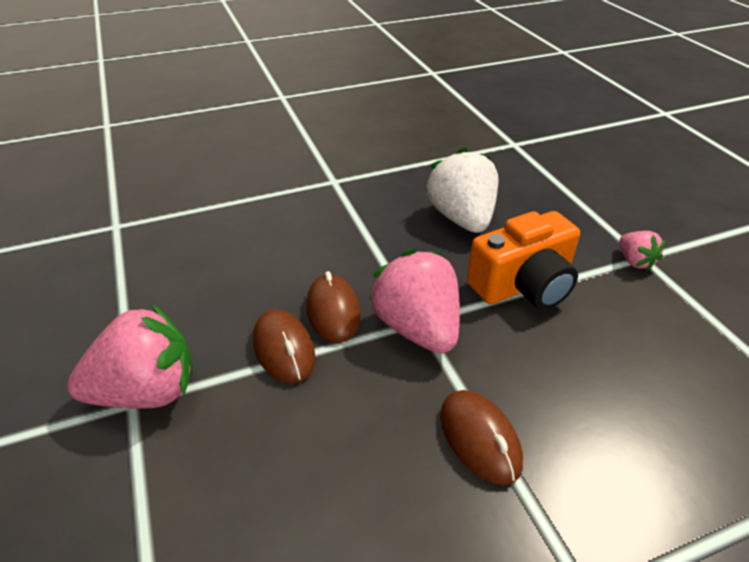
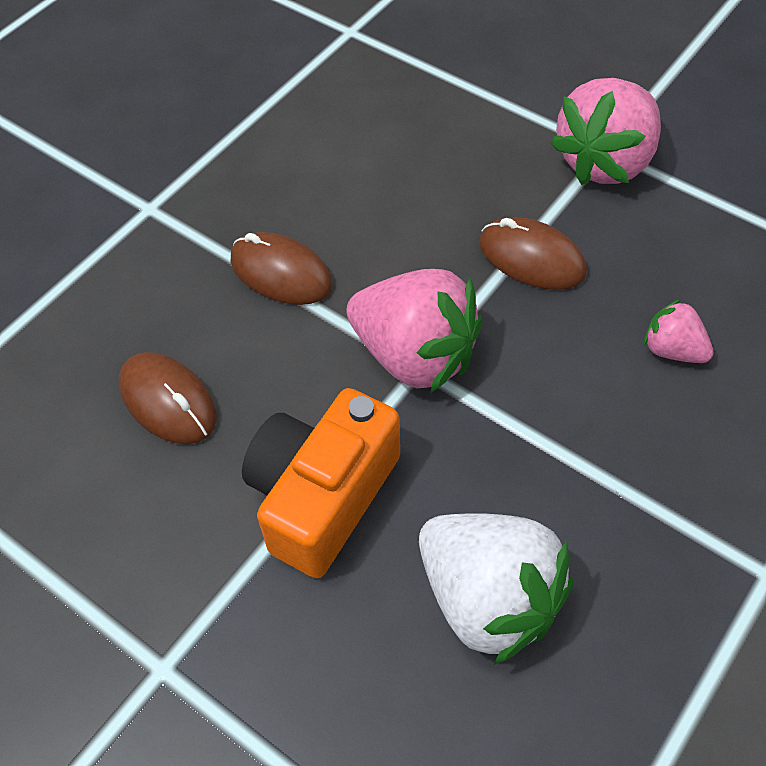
camera: 150 degrees right, 15 degrees up
(333, 311) = (525, 326): brown mouse -> brown mouse (168, 401)
(635, 261) = (173, 648): pink strawberry -> pink strawberry (672, 350)

